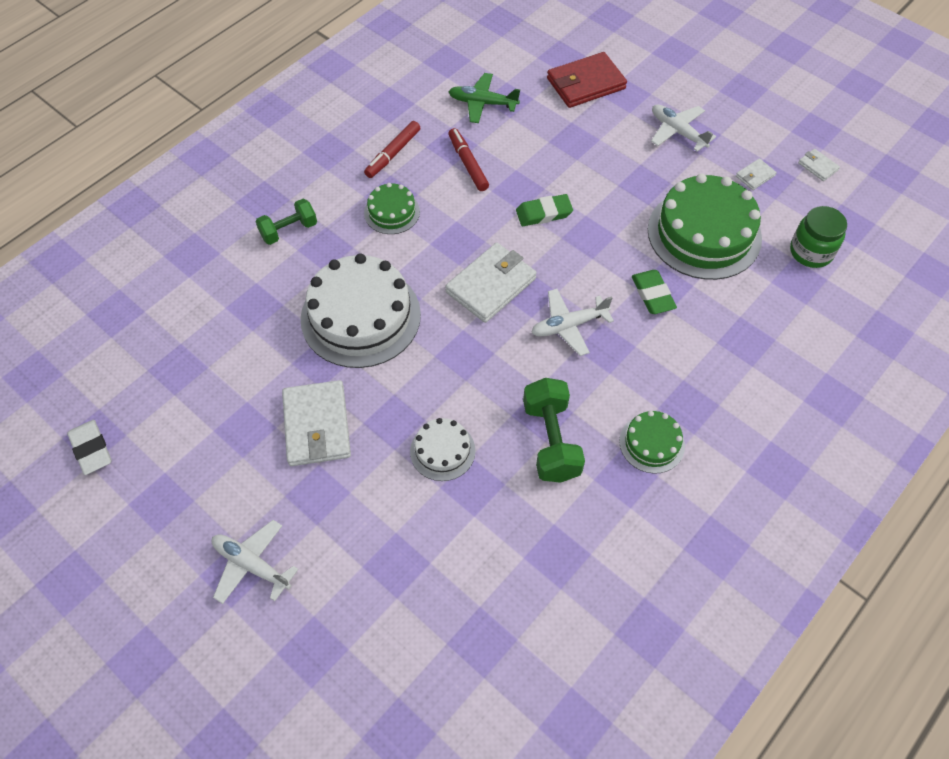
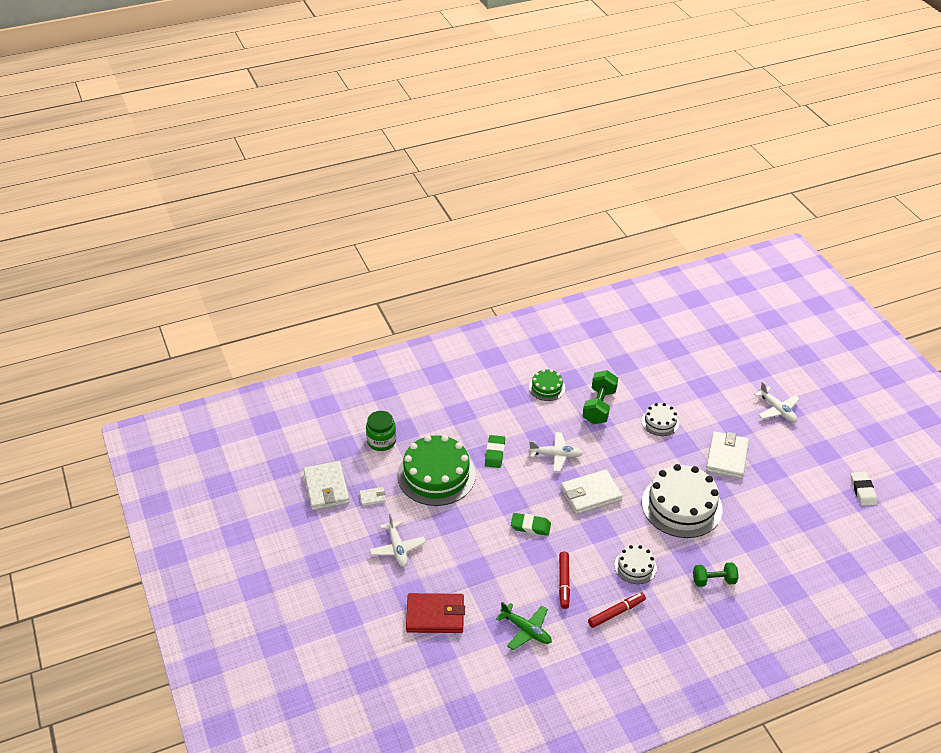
camera: 155 degrees left, 15 degrees down
(392, 212) = (635, 566): green cake -> white cake
(817, 166) = (326, 488): white wallet -> white wallet, size x2.13

